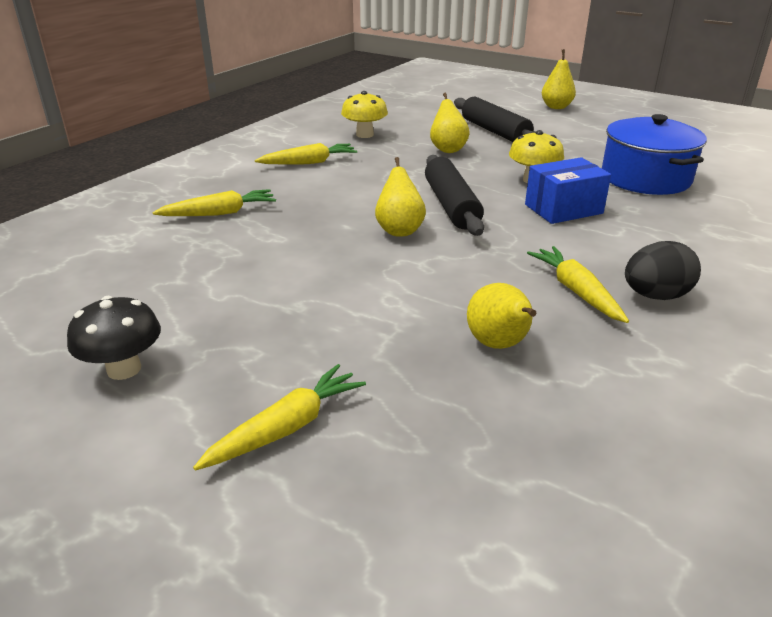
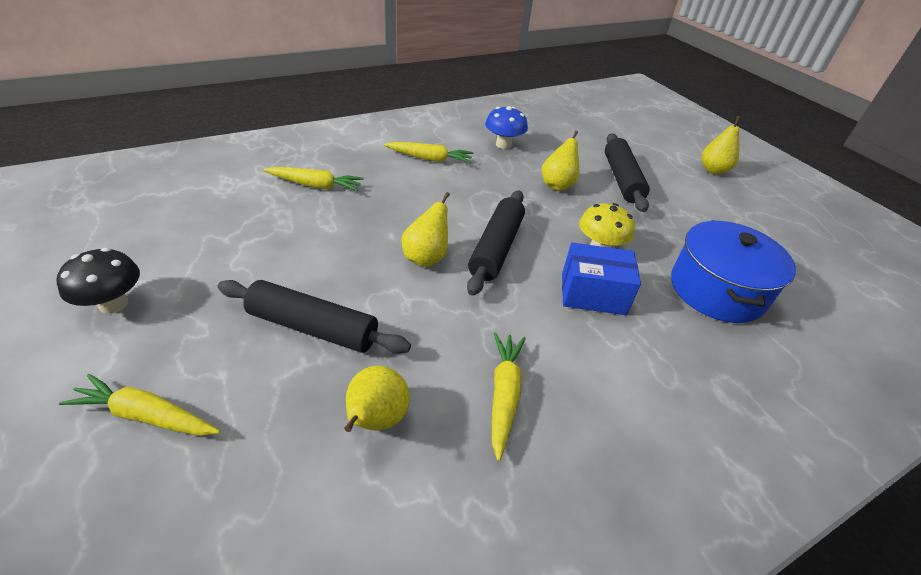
camera: 25 degrees right, 10 degrees up
(286, 428) = (147, 415): yellow carrot -> yellow carrot turned 150 degrees counterclockwise
(362, 310) = (313, 328): none -> black rolling pin
(364, 135) = (503, 145): yellow mushroom -> blue mushroom
(655, 296) = (573, 438): black egg -> none

